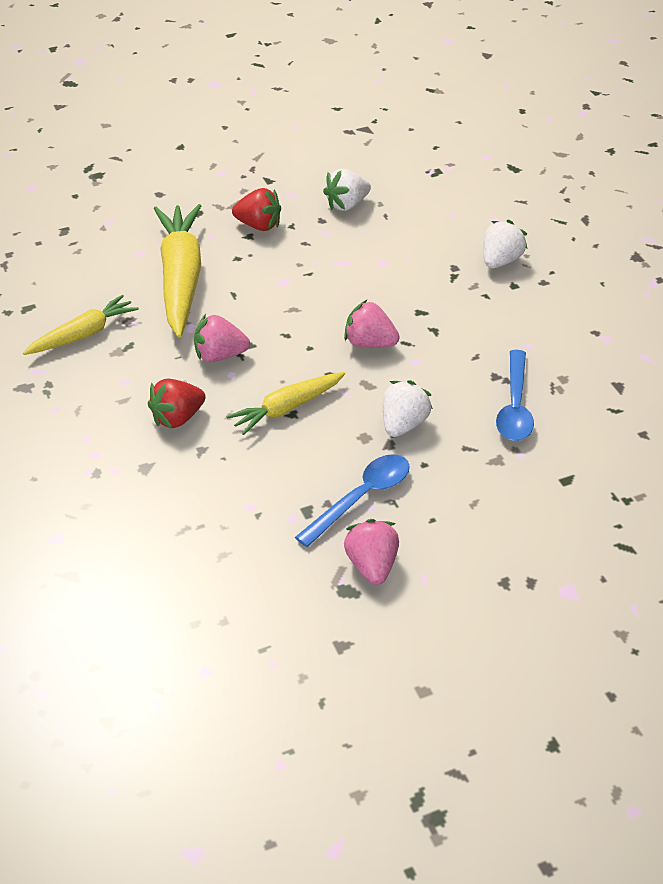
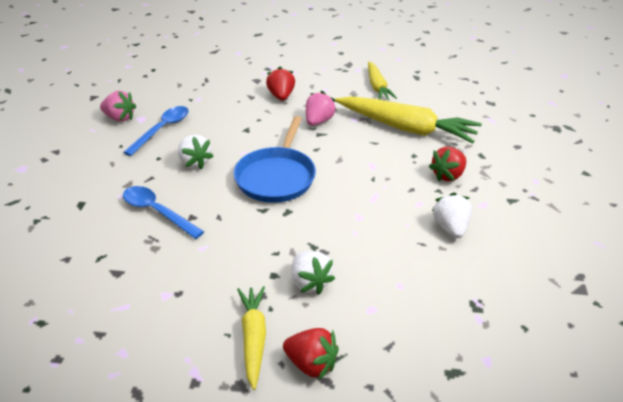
camera: 120 degrees right, 5 degrees down
(287, 408) = (252, 129): yellow carrot -> yellow carrot (253, 338)
(361, 498) = (162, 130): blue spoon -> blue spoon turned 135 degrees counterclockwise
(369, 343) = (276, 177): pink strawberry -> blue pan
(579, 230) = (311, 364): none -> red strawberry

